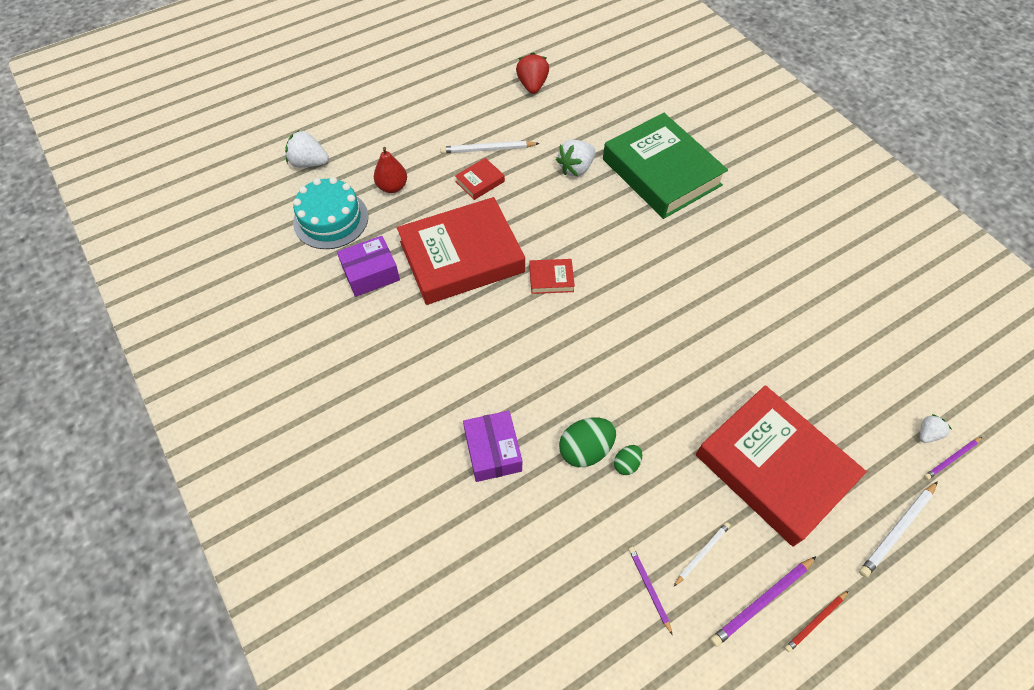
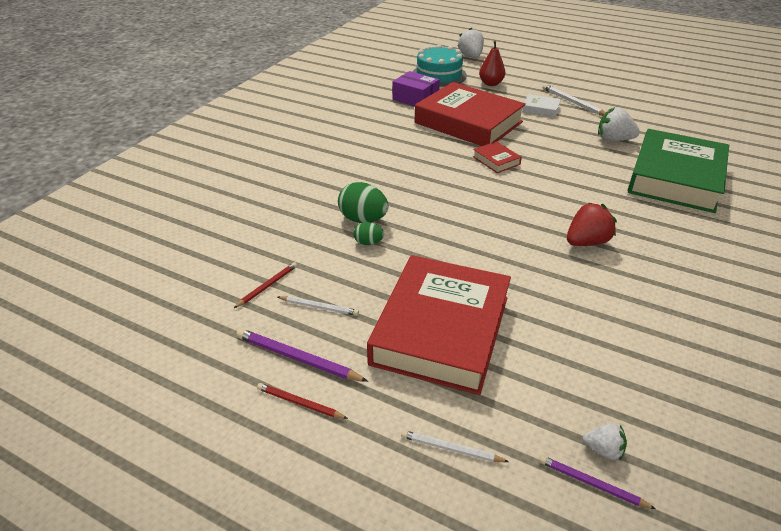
camera: 60 degrees right, 20 degrees down
(480, 181) = (541, 109): red book -> white book
(493, 451) = (326, 181): purple box -> none
(532, 85) = (661, 100): red strawberry -> red strawberry (586, 242)
(649, 588) = (267, 286): purple pencil -> red pencil
(897, 530) = (451, 449): white pencil -> white pencil, size x0.63

